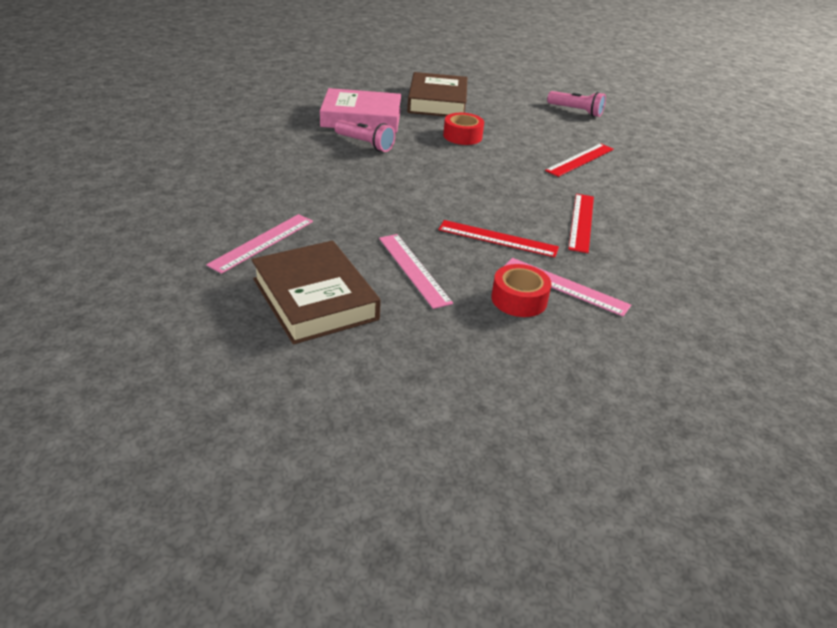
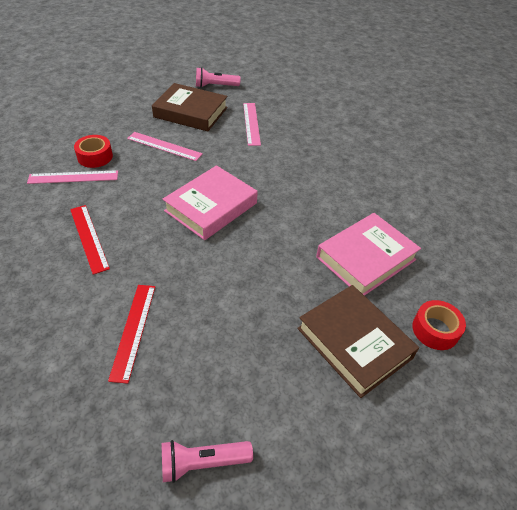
camera: 140 degrees right, 10 degrees up
(365, 144) = (315, 226): pink flashlight -> pink flashlight (215, 86)
(436, 192) = (211, 207): none -> pink book
(462, 136) = (265, 292): red tape -> red tape (435, 330)
(497, 238) = (137, 190): red ruler -> none

